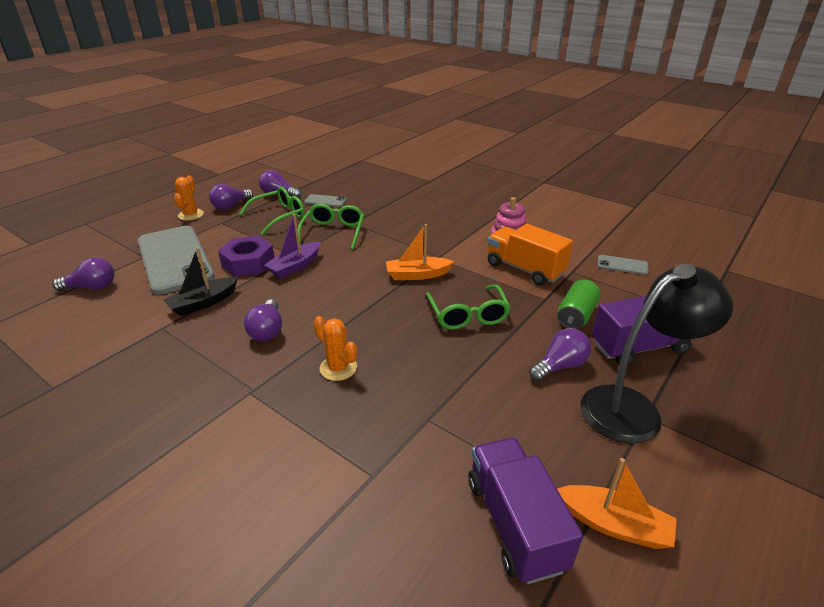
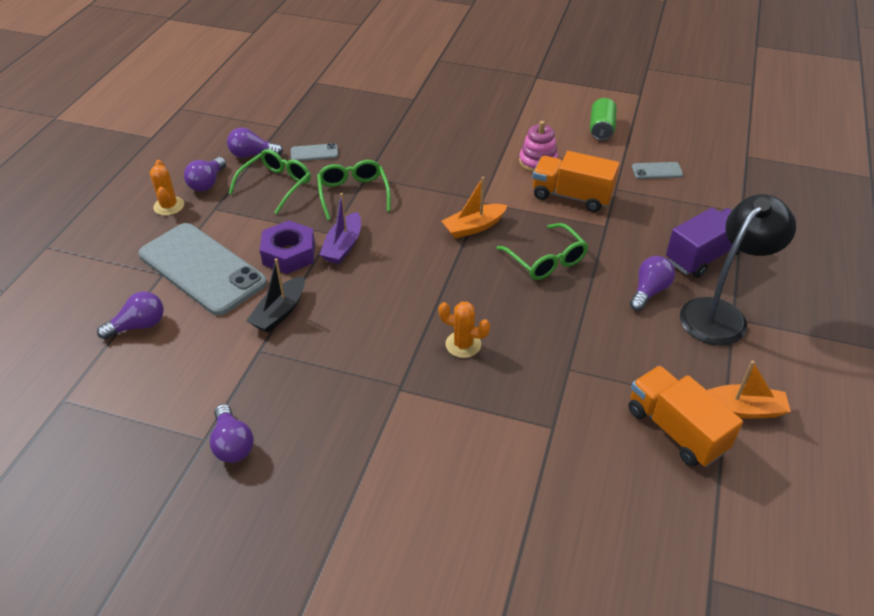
camera: 20 degrees left, 10 degrees up
(267, 330) = (369, 325): purple light bulb -> purple light bulb (232, 444)
(515, 523) = (675, 430): purple truck -> orange truck
(576, 315) = (640, 237): green can -> green can (601, 129)

